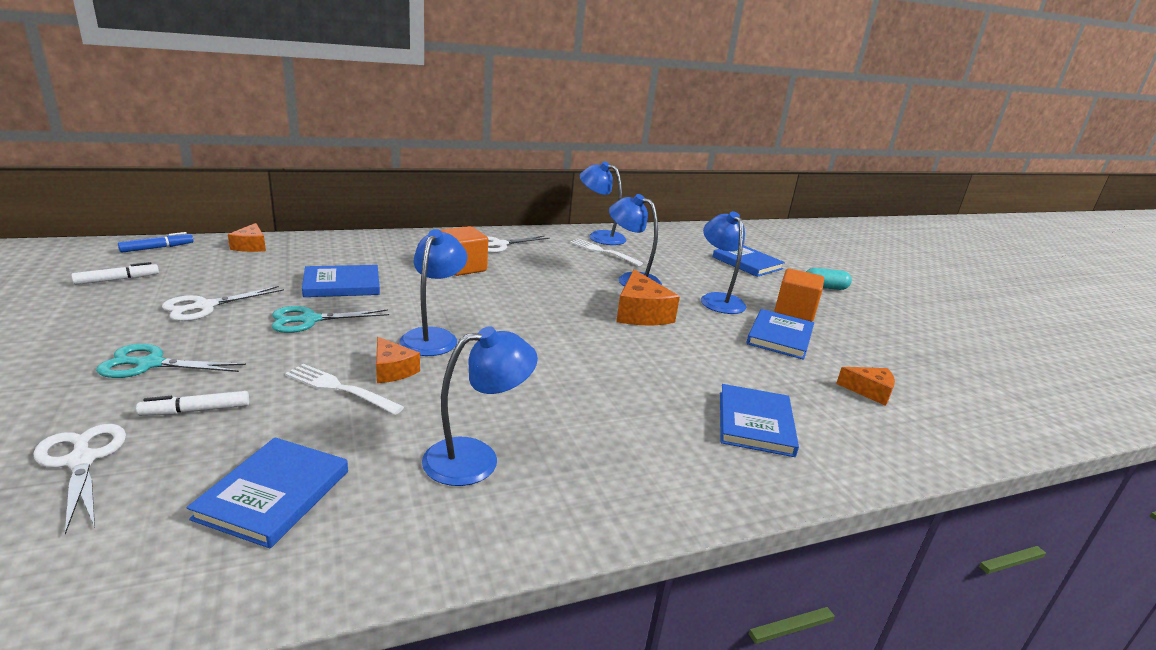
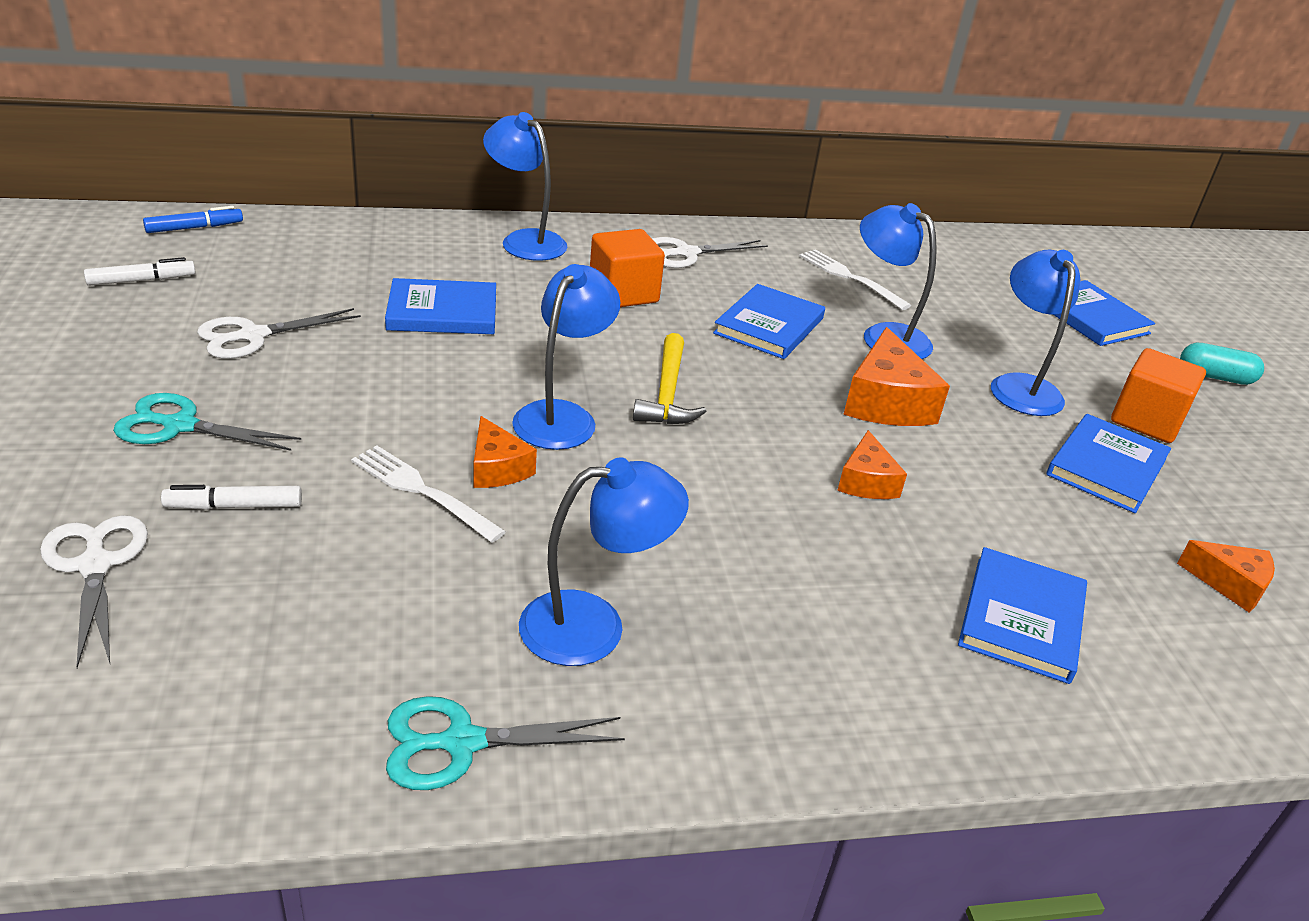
camera: 10 degrees right, 10 degrees up
(251, 246) = (321, 233): orange cheese -> orange cheese (866, 481)
(273, 494) = (323, 645): blue book -> blue book (769, 326)
(310, 320) = (392, 371): turquoise scissors -> turquoise scissors (462, 743)
(501, 319) = (667, 393): none -> yellow hammer
(600, 236) = (851, 247): blue lamp -> blue lamp (525, 240)

